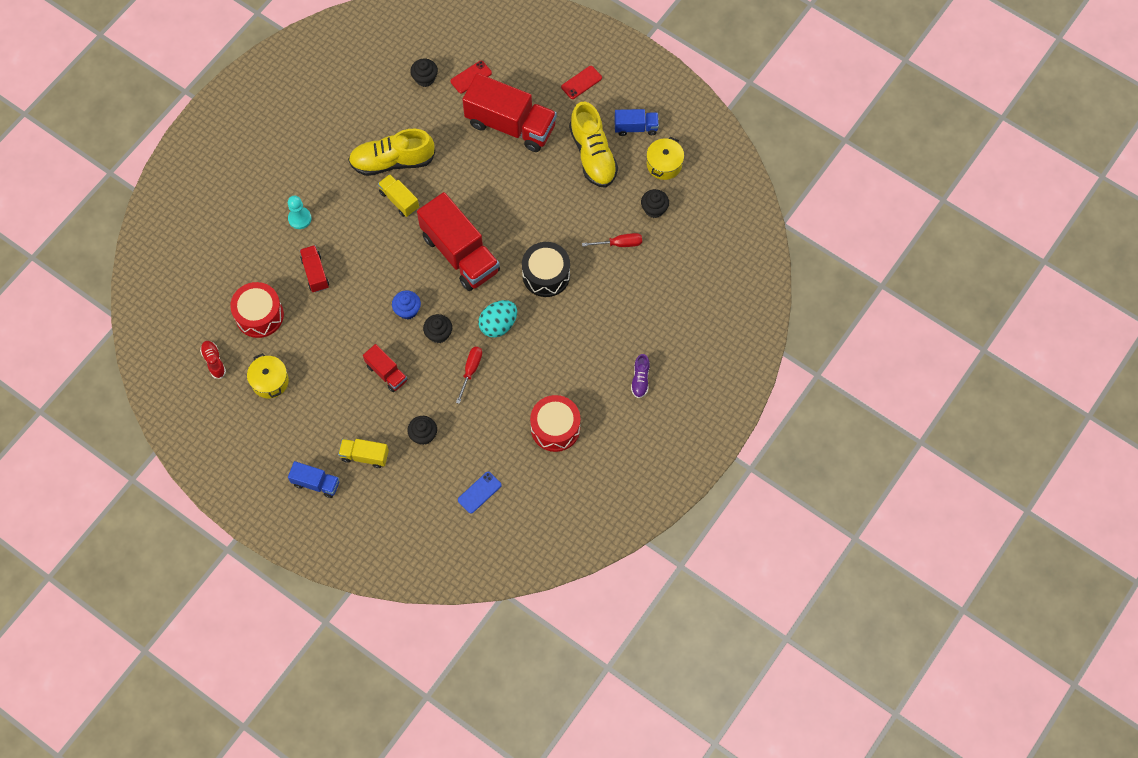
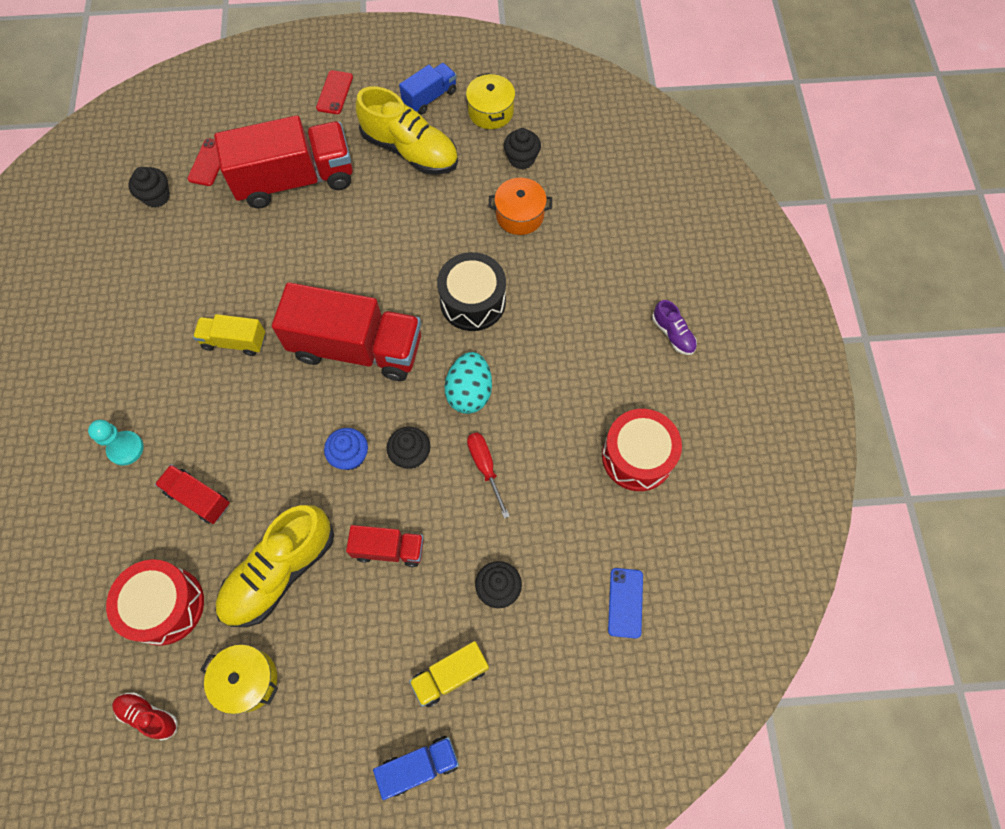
camera: 40 degrees left, 0 degrees up
(392, 161) = (190, 306): yellow shoe -> yellow shoe (280, 572)
(620, 244) = (519, 215): red screwdriver -> orange pot

